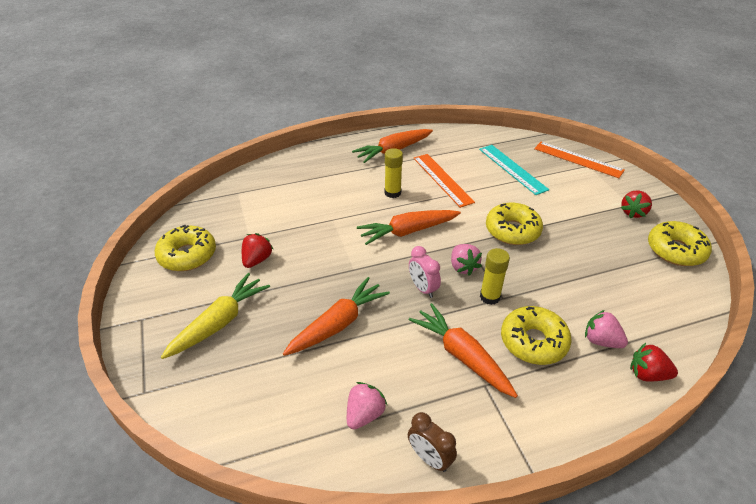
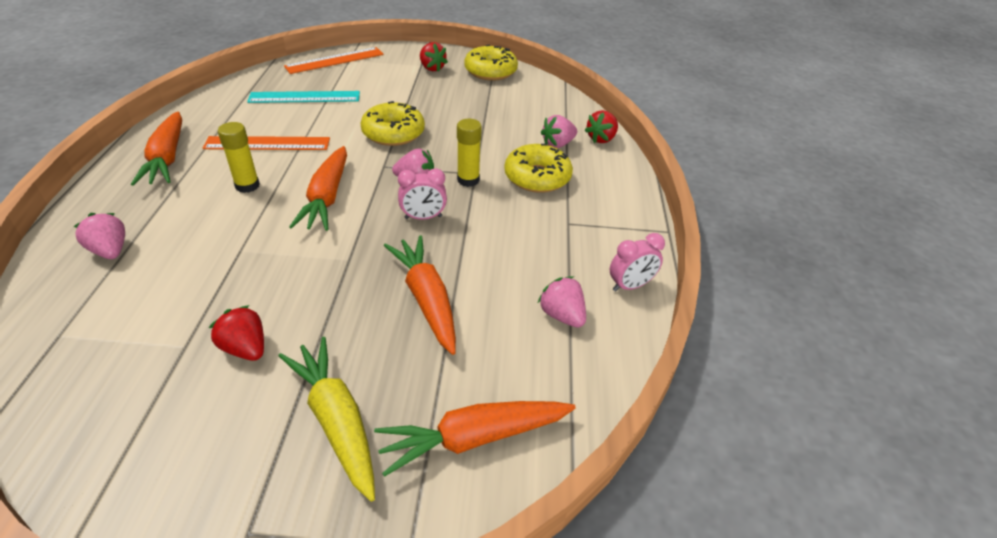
camera: 70 degrees left, 0 degrees up
(187, 255) = (148, 437): yellow donut -> none
(303, 175) = (110, 251): none -> pink strawberry
(429, 458) = (630, 286): brown clock -> pink clock
(462, 356) = (527, 224): orange carrot -> orange carrot (474, 438)

